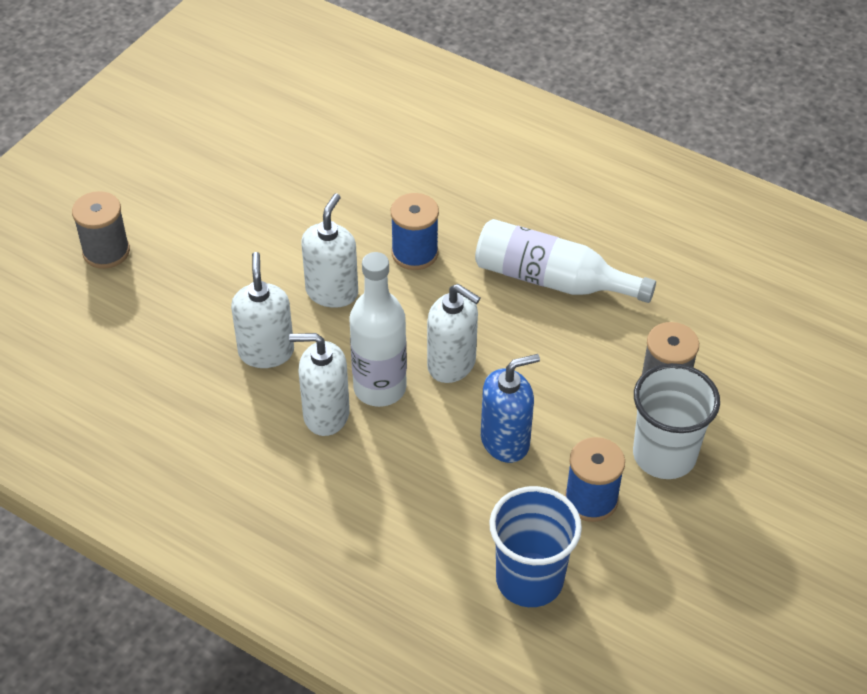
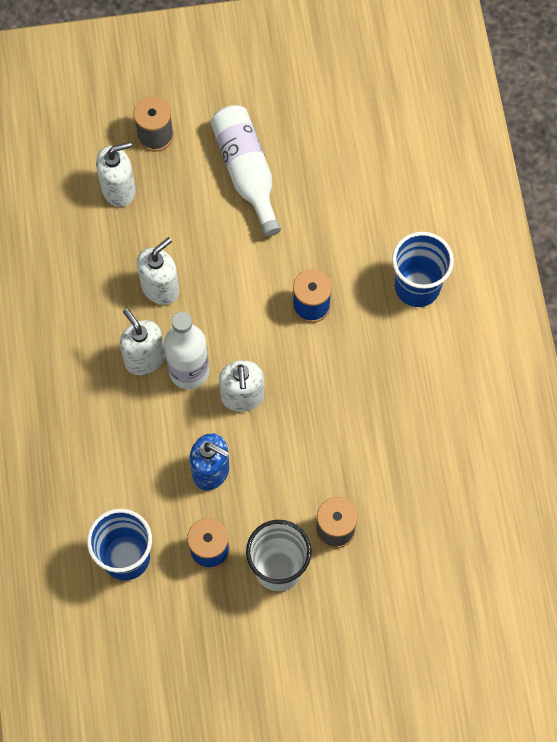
camera: 50 degrees right, 20 degrees up
(332, 292) = (237, 285): white soap dispenser -> white soap dispenser (119, 189)
(479, 171) = (417, 286): none -> blue cup
(552, 280) = (362, 402): white bottle -> white bottle (246, 172)

